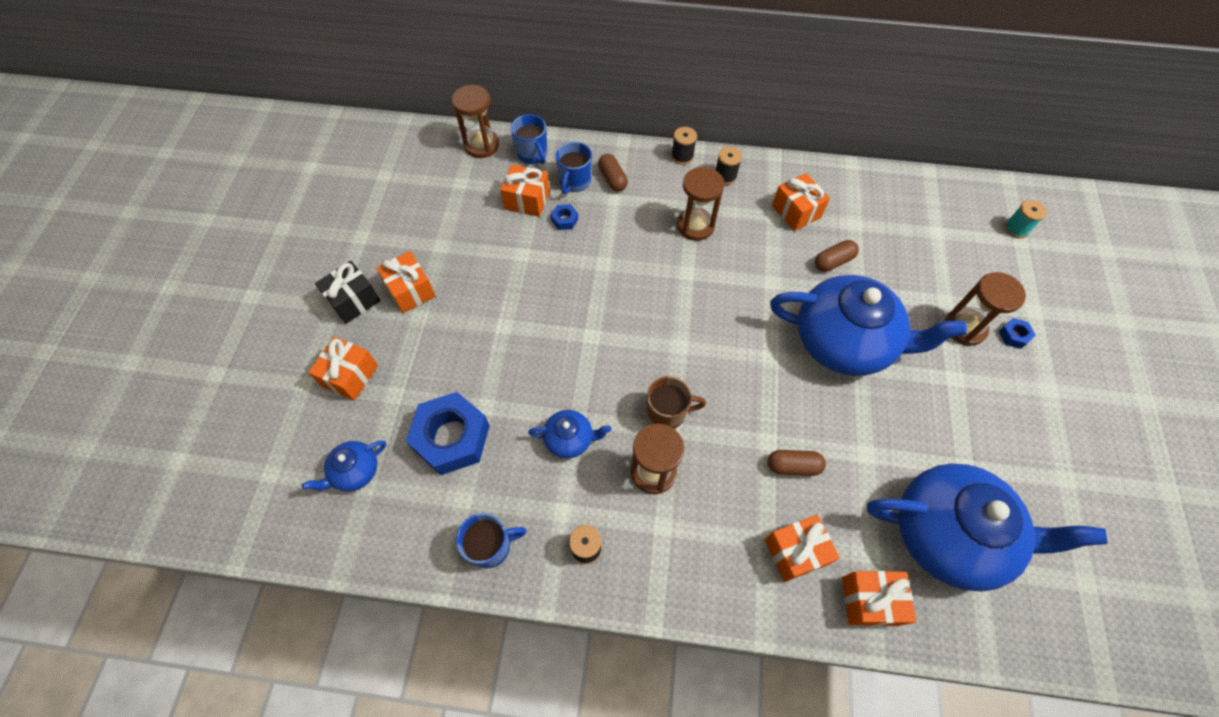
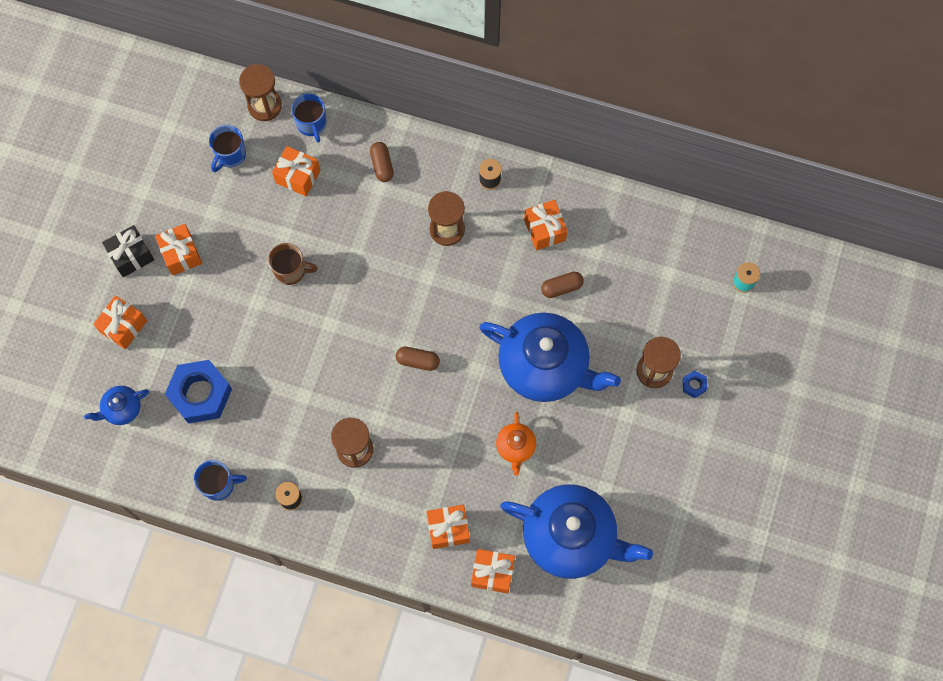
camera: 10 degrees right, 10 degrees up
(564, 220) = (328, 203): blue nut -> none
(570, 439) = (294, 411): blue teapot -> none
(574, 181) = (346, 162): blue mug -> blue mug (230, 155)
(667, 413) = (378, 403): brown mug -> brown mug (291, 271)
(682, 156) = (454, 150): black spool -> none
(793, 466) = (467, 464): brown capsule -> brown capsule (418, 361)
(843, 436) = (515, 447): none -> orange teapot

